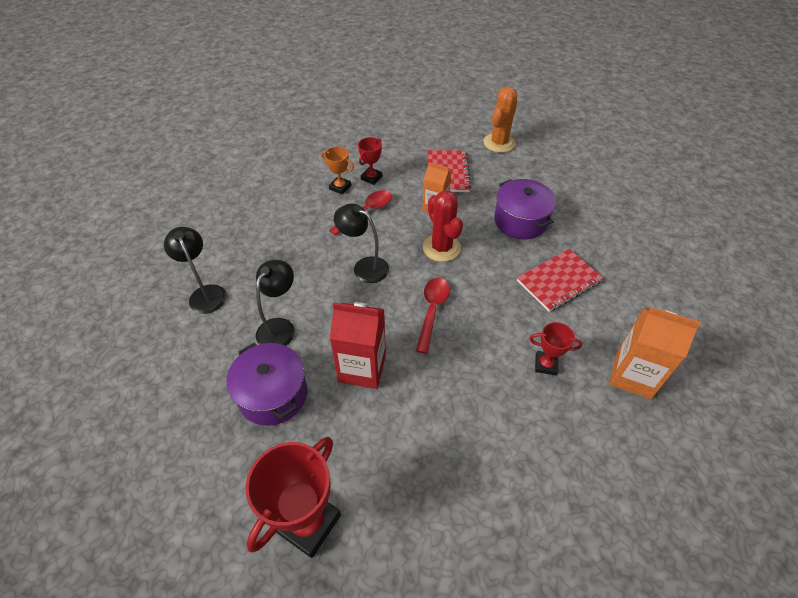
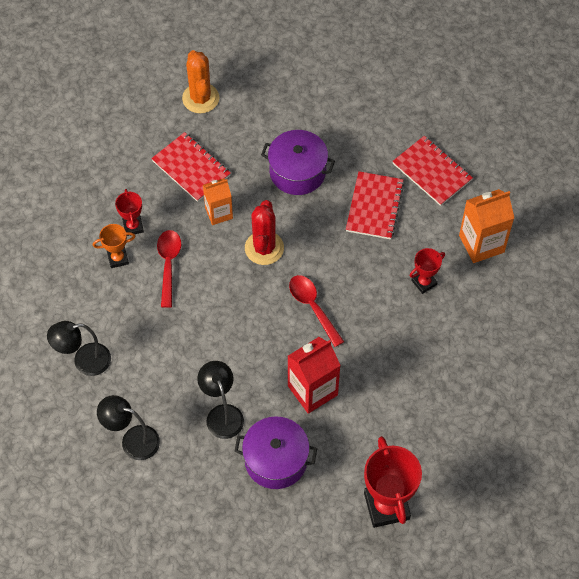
camera: 45 degrees left, 10 degrees up
(364, 267) = (225, 314): black lamp -> black lamp (84, 361)
(441, 248) = (264, 248): red cactus -> red cactus turned 75 degrees clockwise
(635, 292) = (432, 172): none -> red notebook

